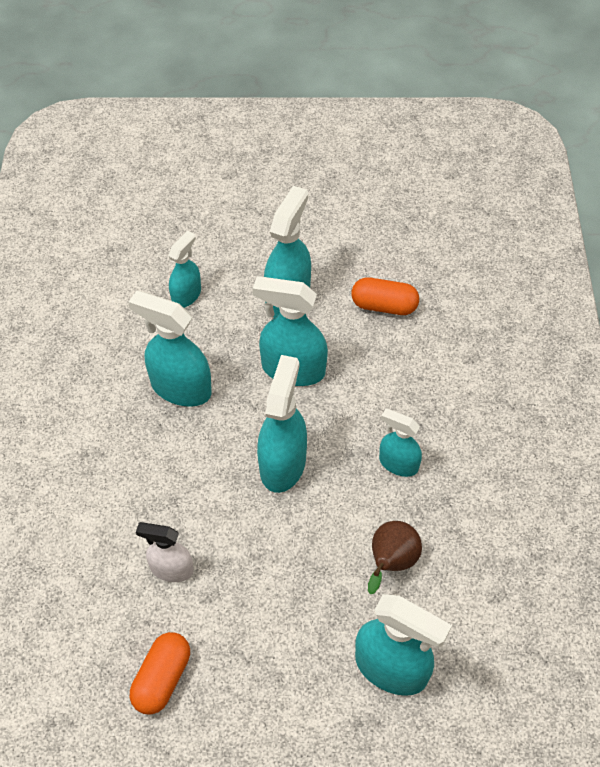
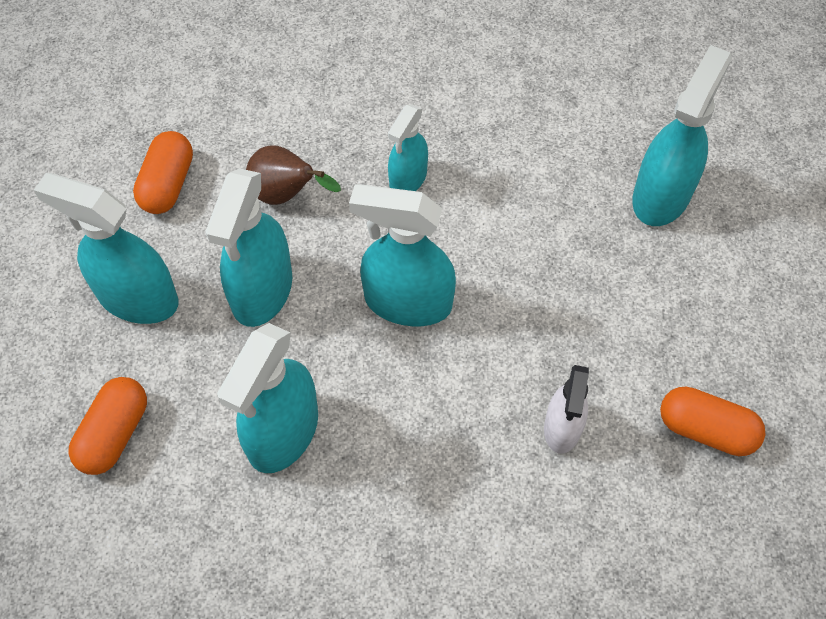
camera: 90 degrees left, 5 degrees up
(186, 295) = (114, 434): turquoise spray bottle -> orange capsule
(390, 563) = (537, 191): brown pear -> brown pear (286, 195)

